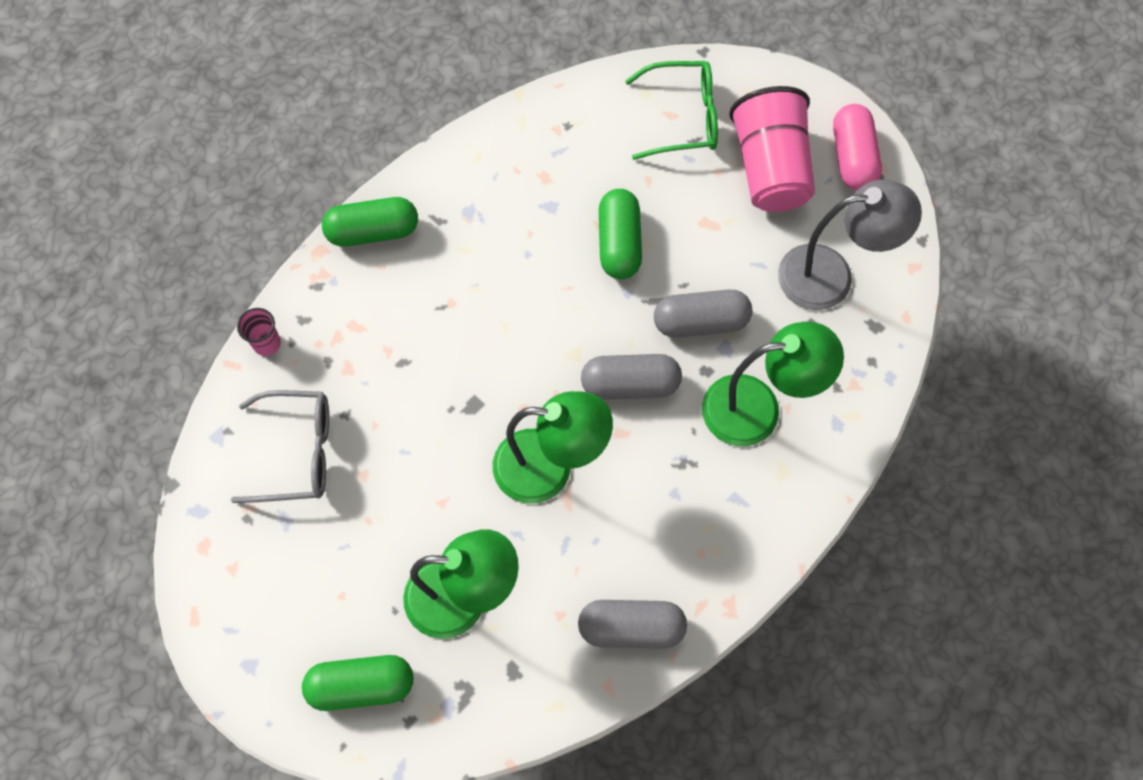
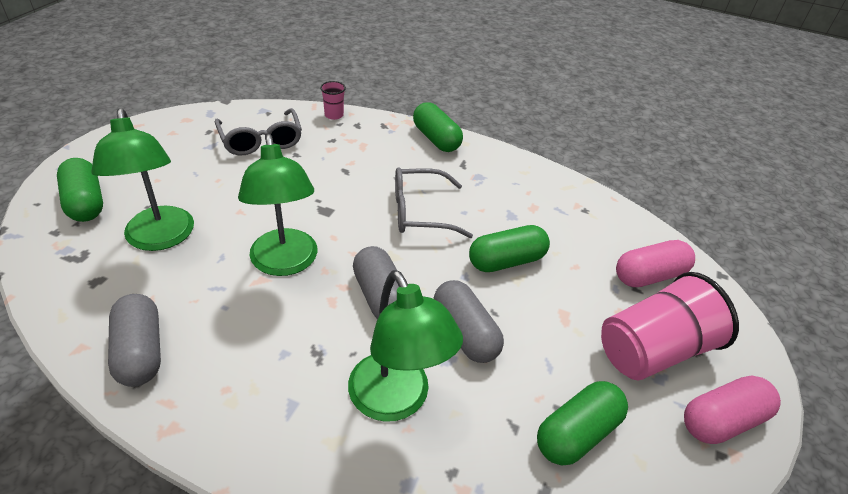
camera: 65 degrees right, 25 degrees down
(512, 302) = (420, 212): none -> grey glasses
(683, 118) = (649, 275): green glasses -> pink capsule
(831, 276) = (577, 433): grey lamp -> green capsule

